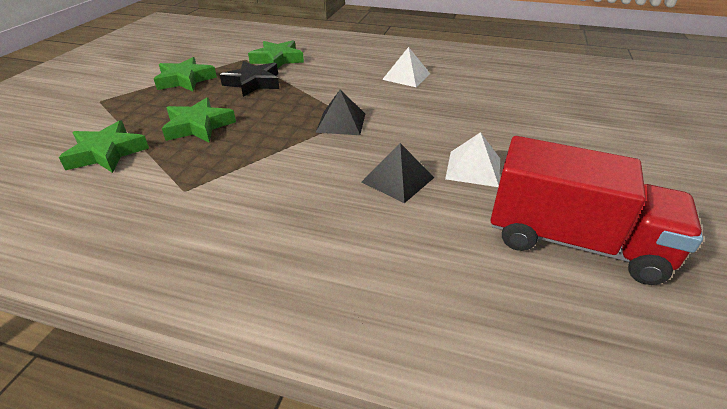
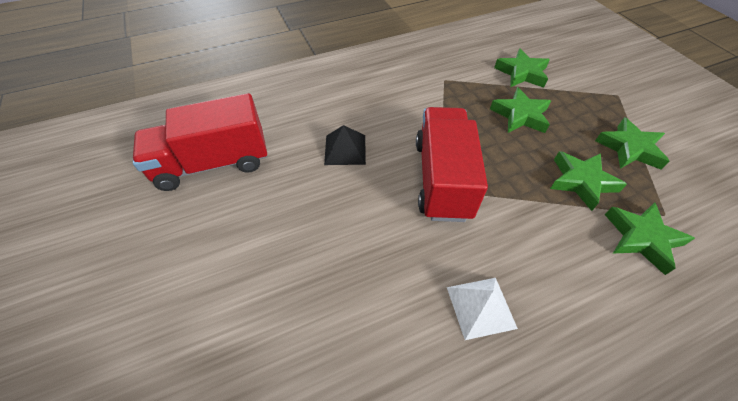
camera: 140 degrees right, 15 degrees up
(253, 83) = (581, 182): black star -> green star
(341, 122) = (442, 179): black pyramid -> red truck
(473, 168) = (303, 190): white pyramid -> none

